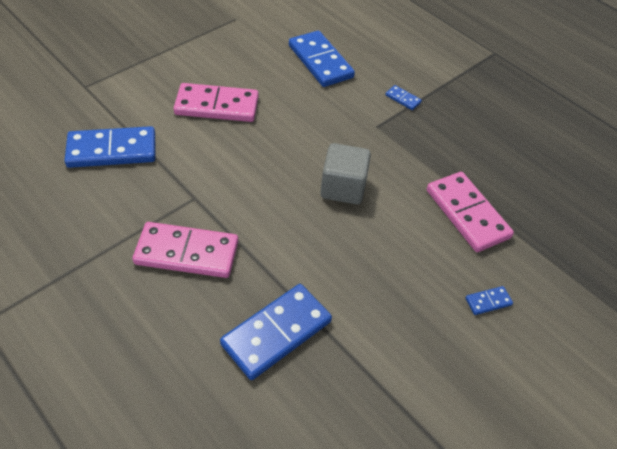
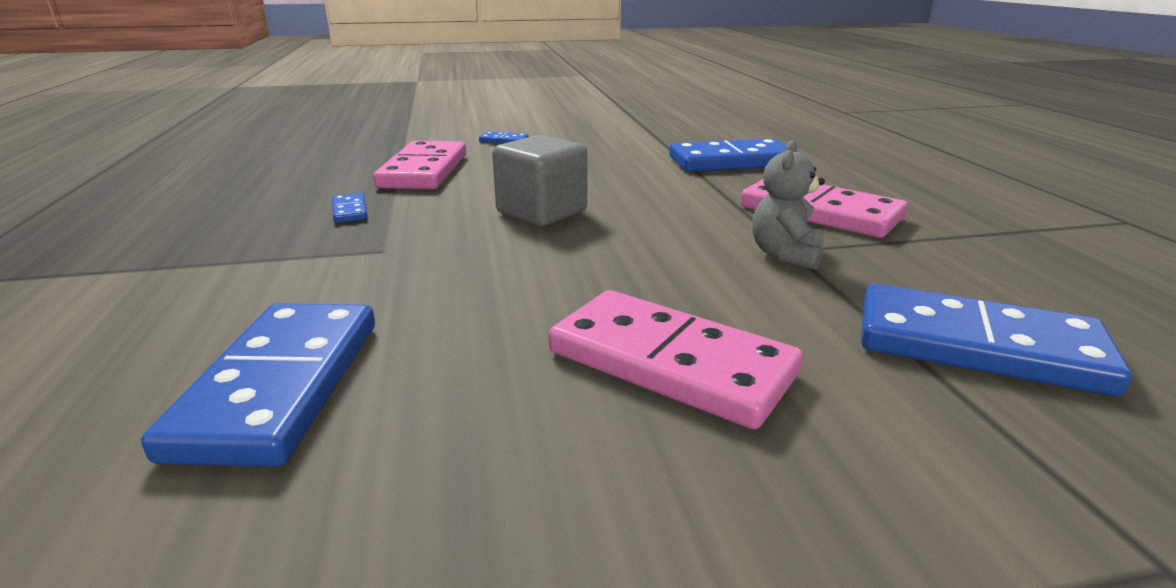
camera: 145 degrees left, 25 degrees down
(196, 190) = (785, 255): none -> grey teddy bear
(403, 99) = (263, 269): blue domino -> blue domino (349, 211)

